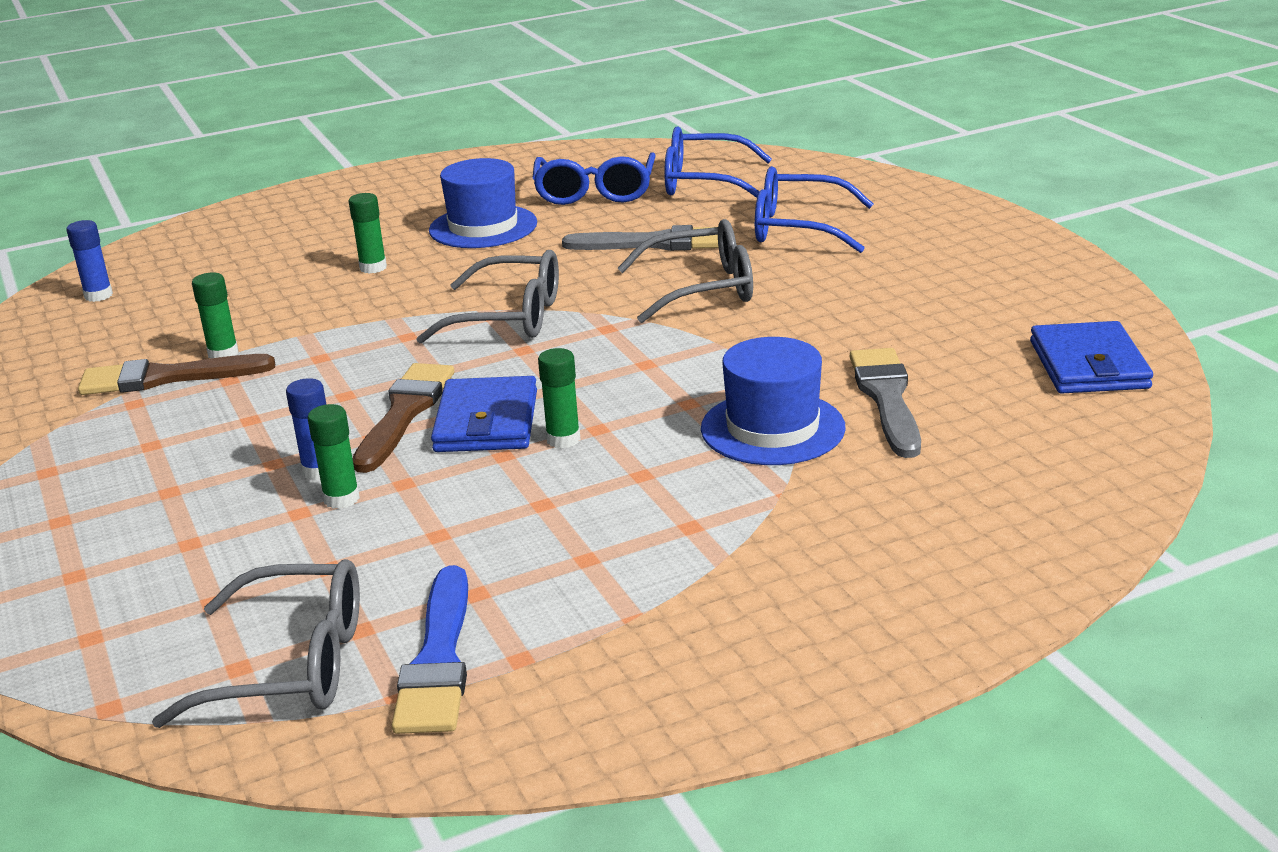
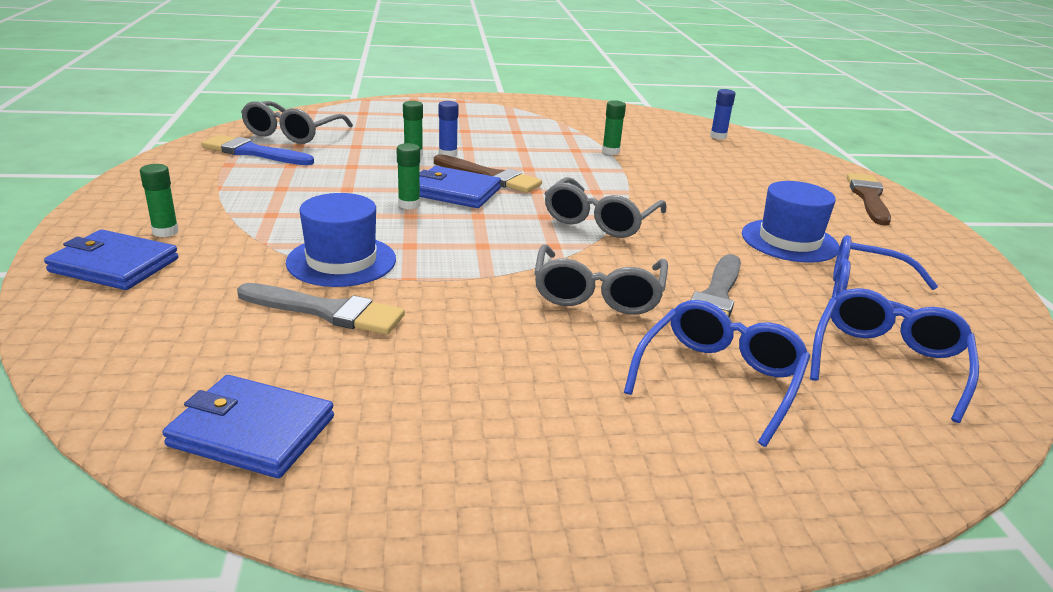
camera: 105 degrees right, 0 degrees up
(167, 378) = (591, 139): brown brush -> brown brush (868, 197)
(373, 268) = (721, 197): green glue stick -> green glue stick (165, 232)
(949, 568) = (114, 265): none -> blue wallet

